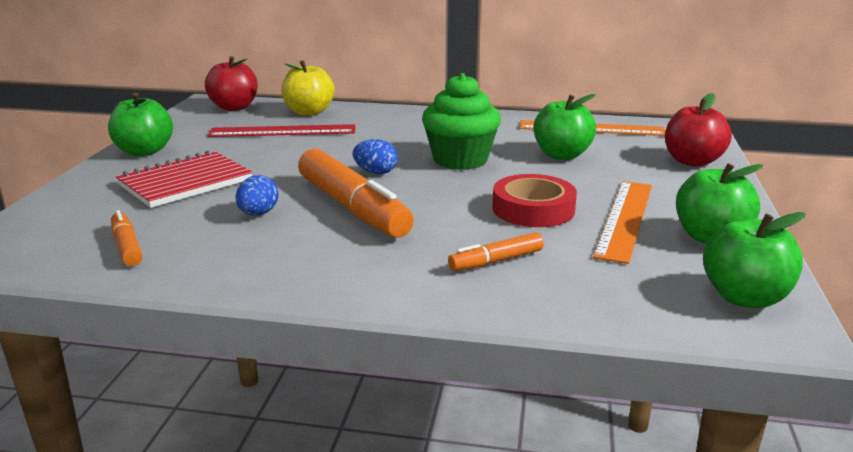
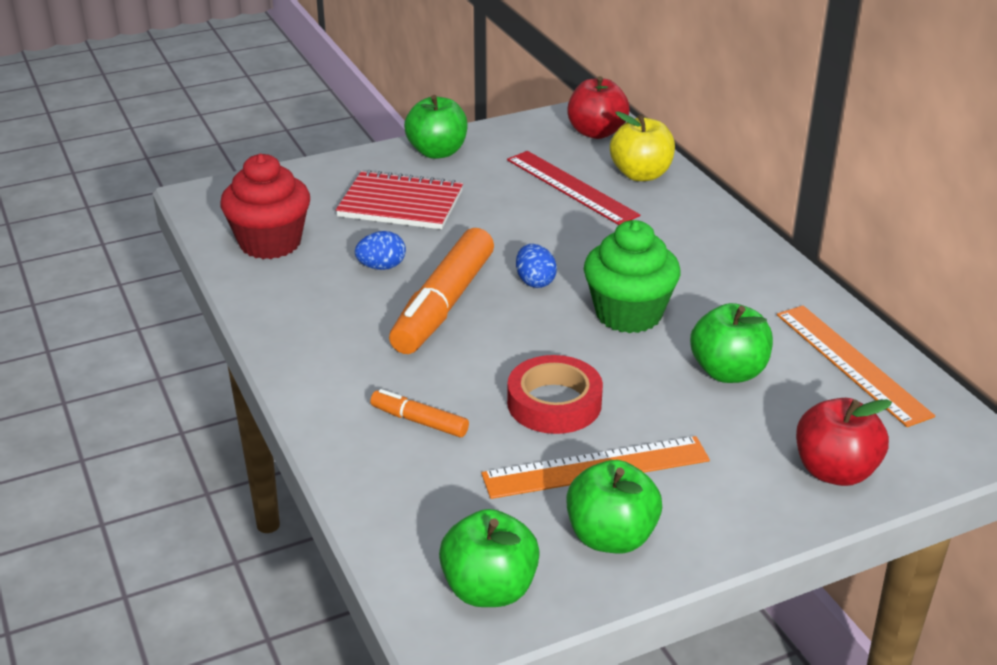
camera: 55 degrees right, 10 degrees up
(127, 246) = (270, 243): orange marker -> red cupcake

